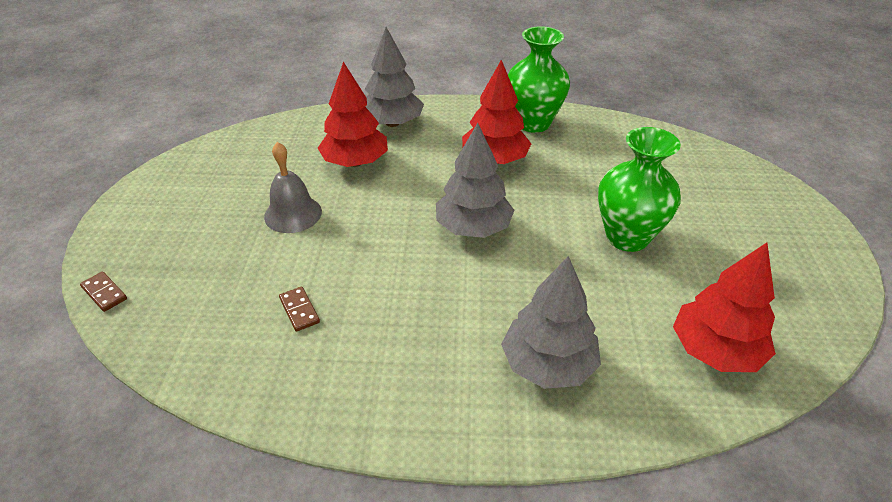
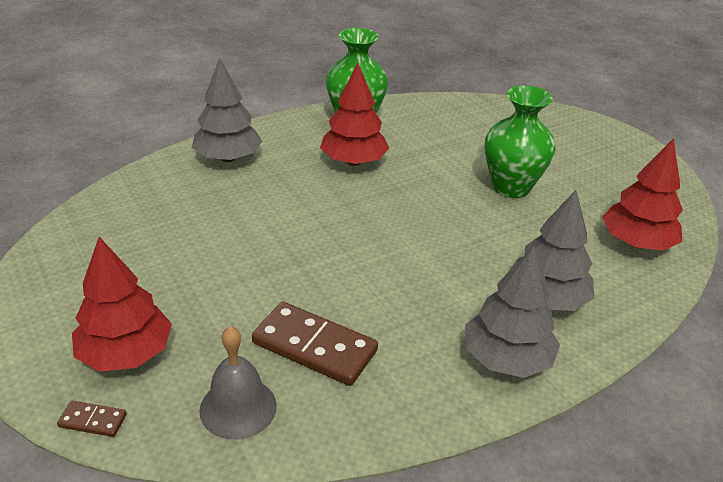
camera: 35 degrees left, 5 degrees down
(293, 214) = (217, 270): grey bell -> grey bell (238, 407)
(299, 310) = (314, 347): brown domino -> brown domino, size x2.15
(355, 162) = (229, 204): red tree -> red tree (126, 353)
(473, 228) = (392, 222): grey tree -> grey tree (506, 359)

